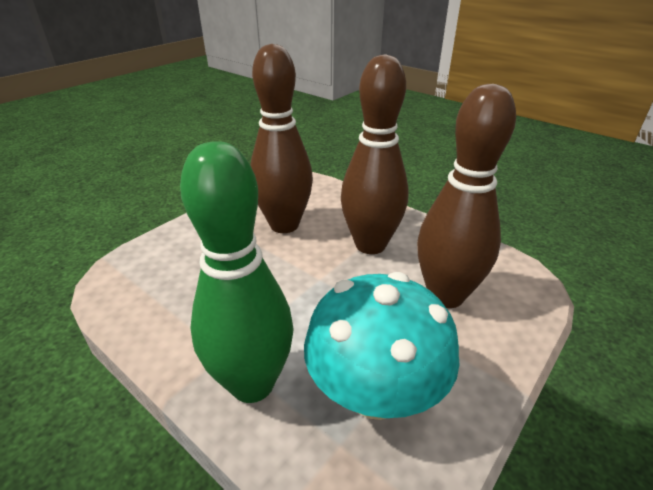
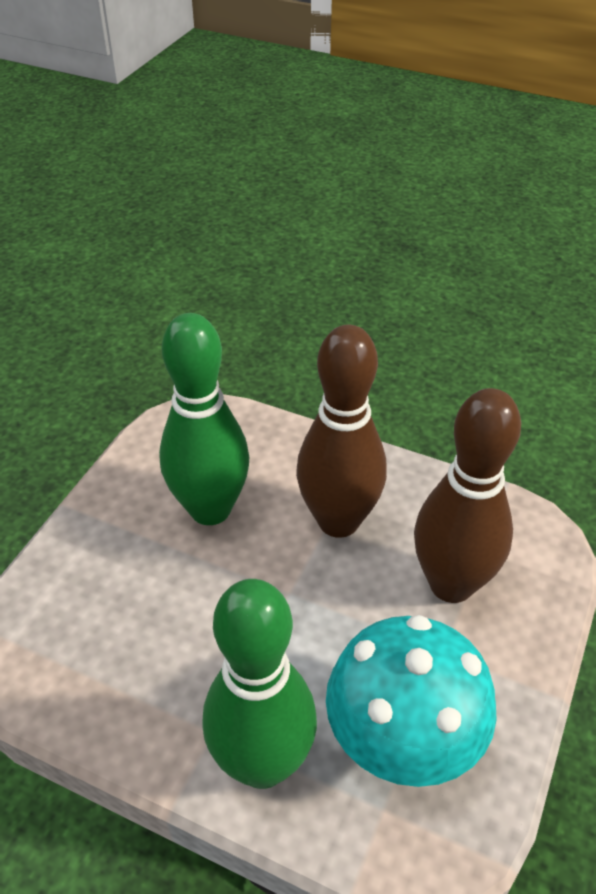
camera: 15 degrees left, 10 degrees up
(284, 225) = (210, 509): brown bowling pin -> green bowling pin

